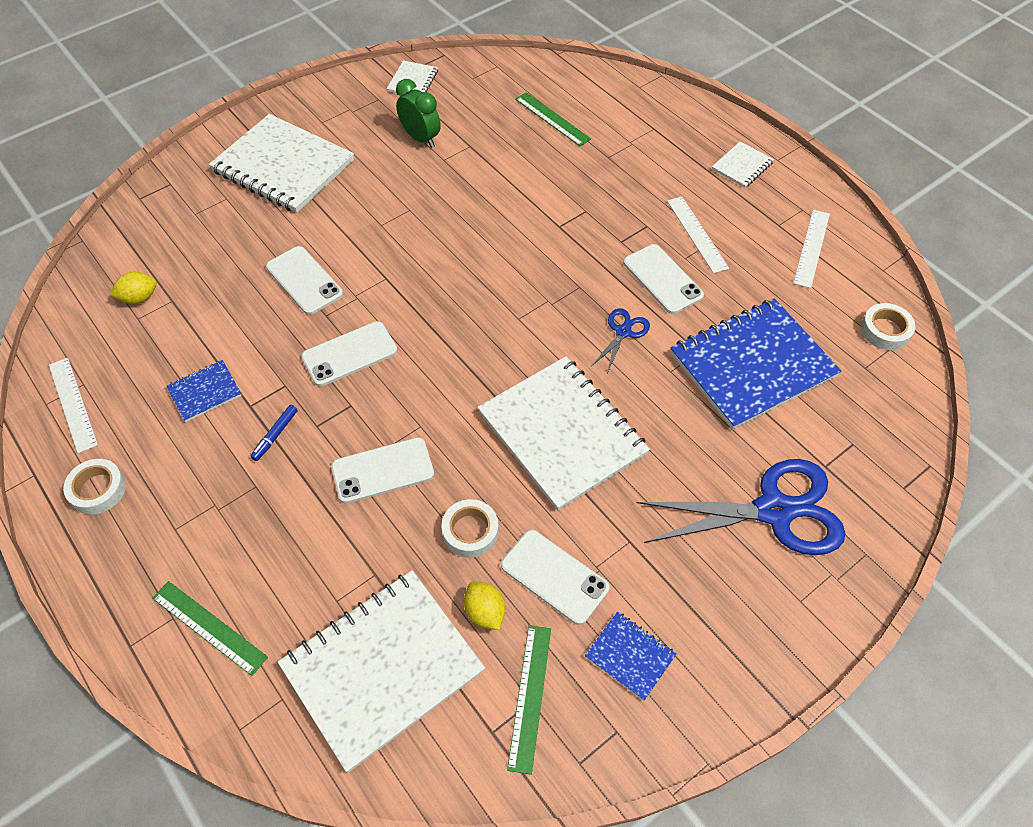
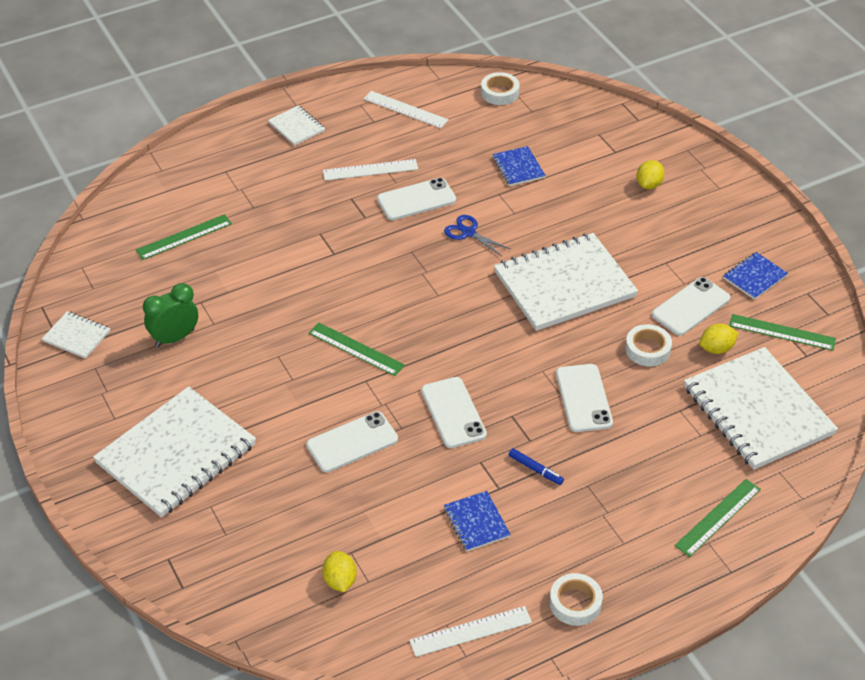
camera: 80 degrees left, 10 degrees down
(427, 264) = (356, 349): none -> green ruler
(752, 365) = (518, 167): blue notebook -> blue notebook, size x0.45
(774, 511) = (649, 184): blue scissors -> yellow lemon

